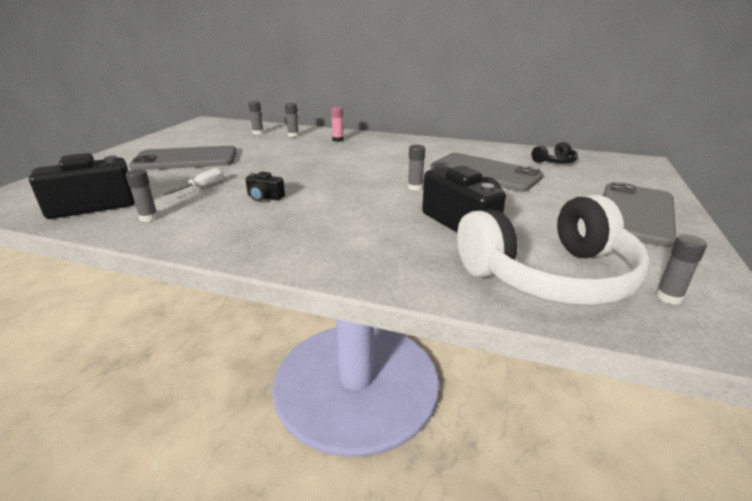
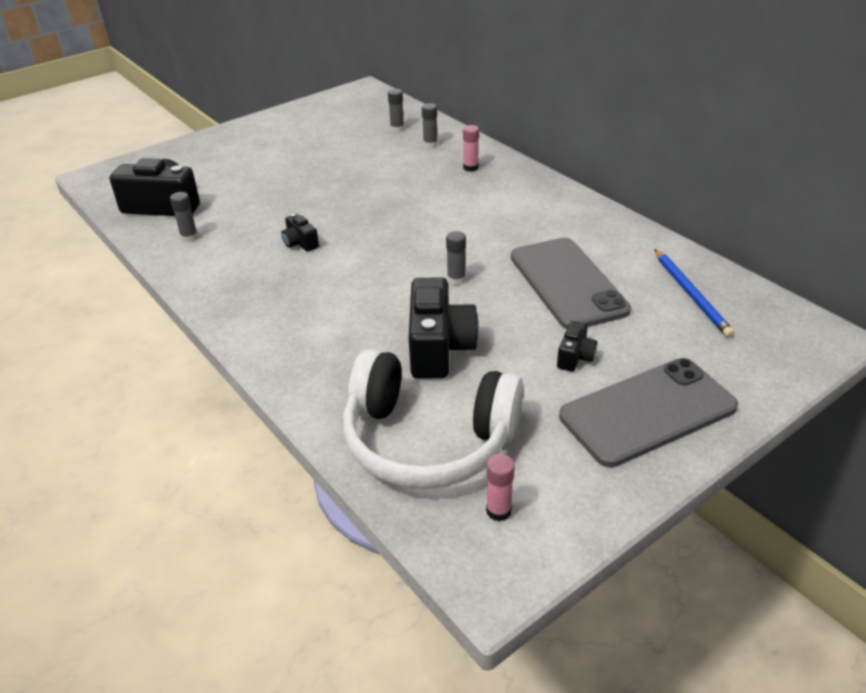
camera: 35 degrees right, 10 degrees up
(186, 159) = (285, 159): grey phone -> none
(202, 187) = (262, 209): white screwdriver -> none
(551, 202) = (575, 357): none -> black camera
(555, 162) = (691, 295): black headphones -> blue pencil
(668, 297) = (498, 511): grey glue stick -> pink glue stick

